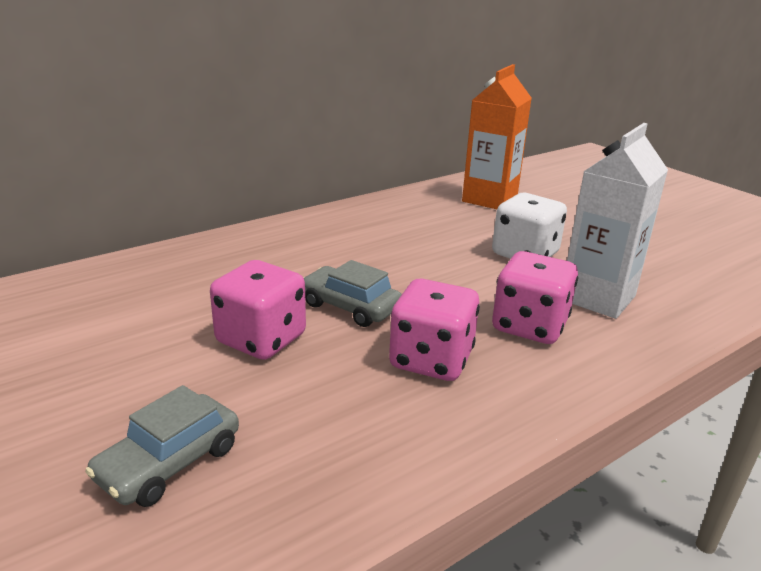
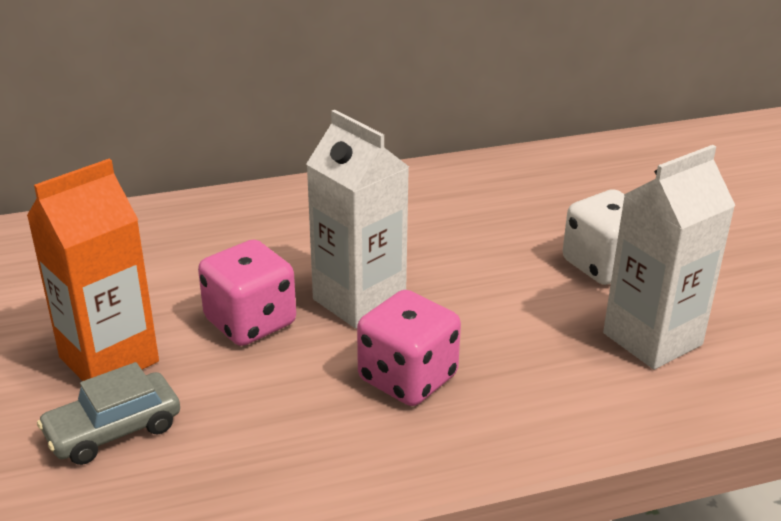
camera: 20 degrees right, 5 degrees up
(350, 307) = (359, 301): grey car -> white carton
(489, 199) = (615, 179): orange carton -> orange carton (109, 359)
(529, 326) = (543, 359): pink dice -> none

